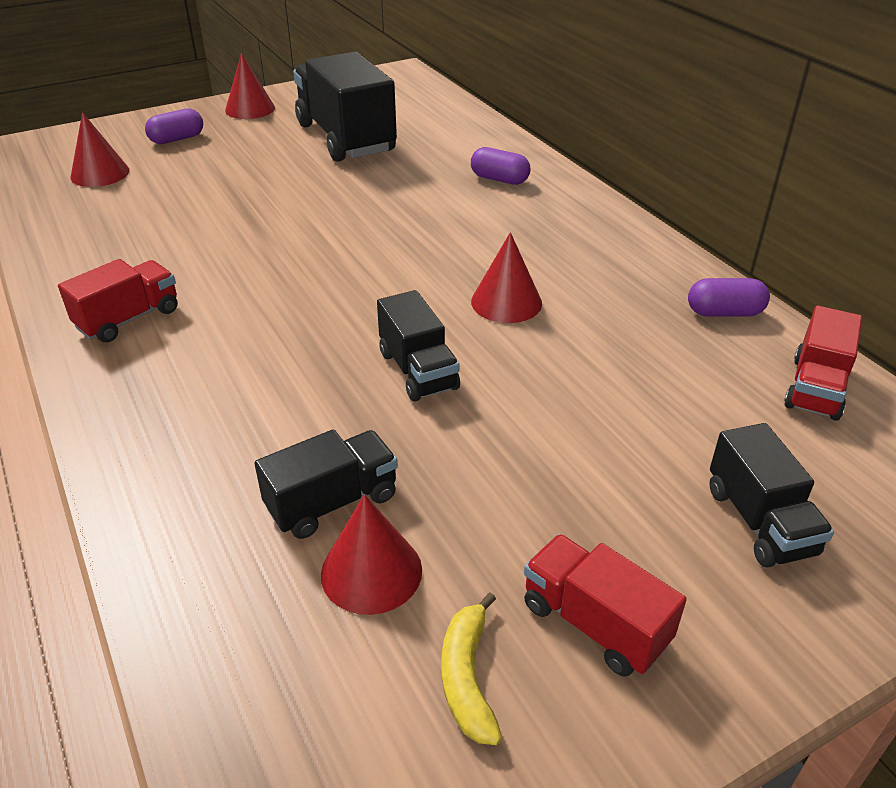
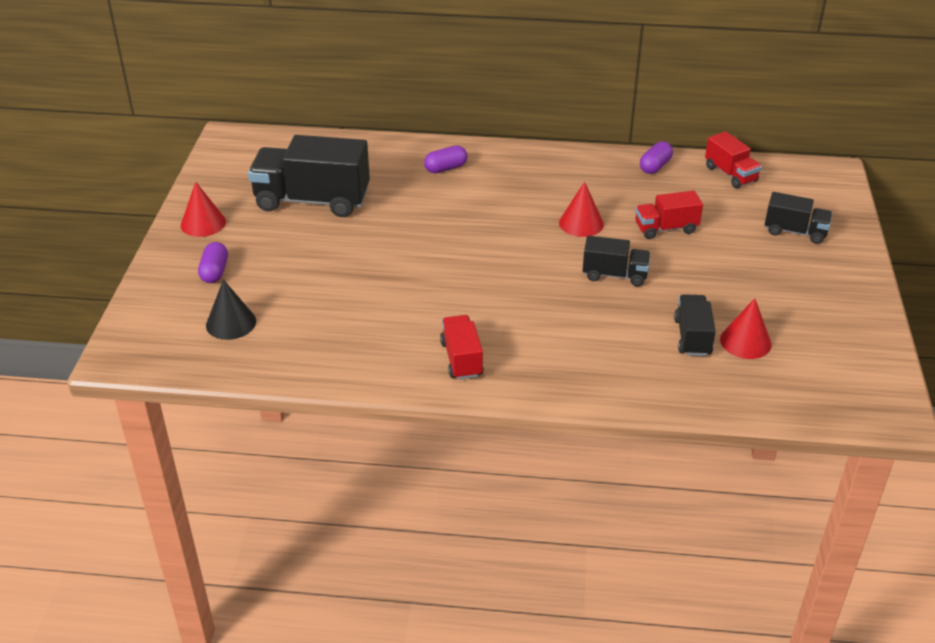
camera: 55 degrees left, 0 degrees up
(100, 173) = (231, 323): red cone -> black cone
(467, 677) = (819, 338): yellow banana -> none
(594, 623) = (815, 296): red truck -> red truck (666, 228)

